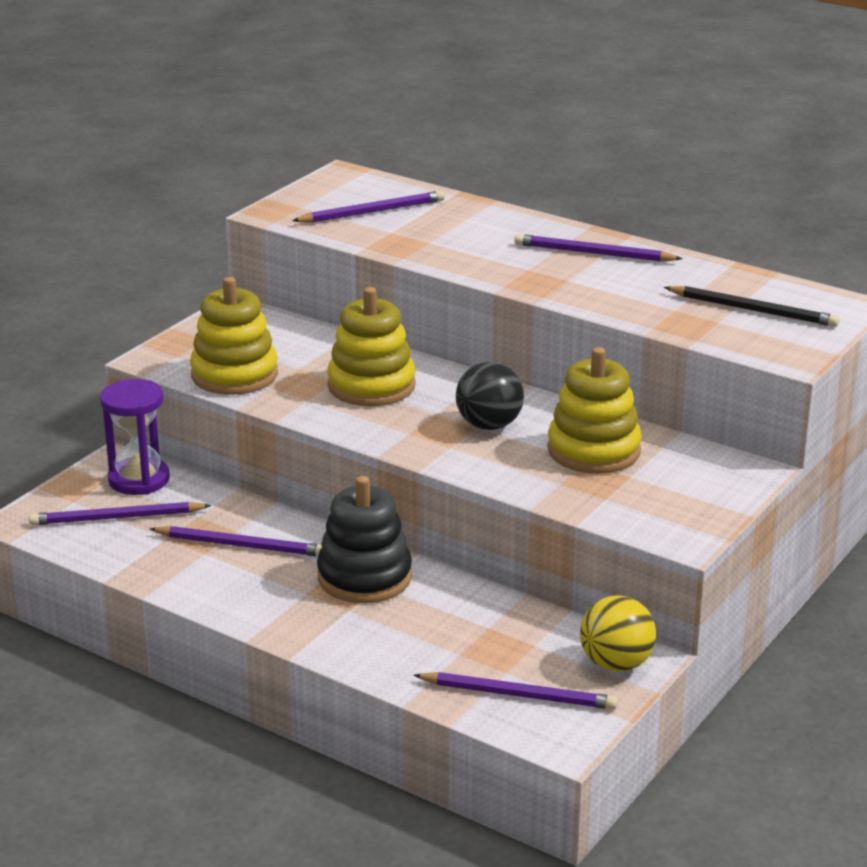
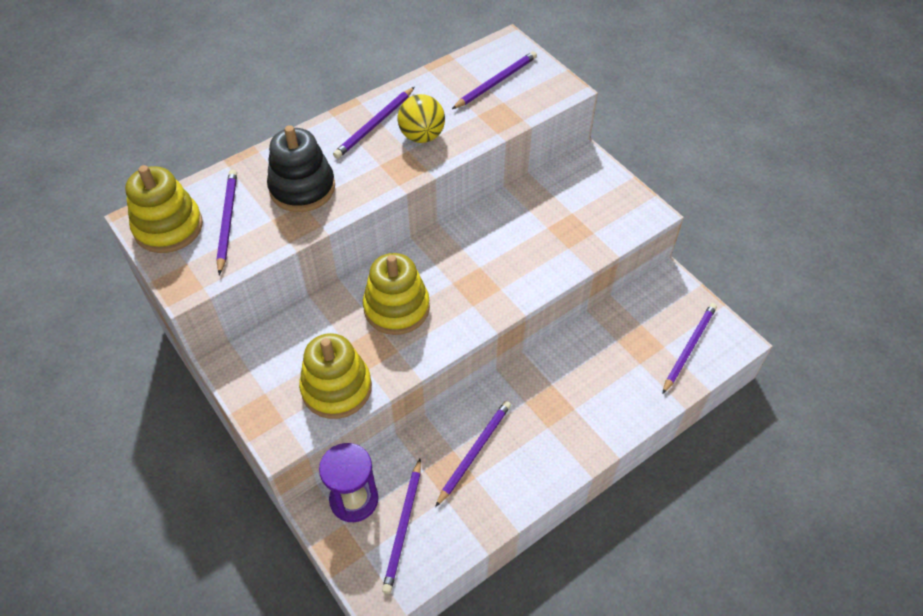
camera: 70 degrees left, 25 degrees up
(364, 577) = (541, 389): black stacking toy -> black stacking toy (302, 188)
(489, 425) = (482, 260): black ball -> none
(594, 450) = (535, 219): yellow stacking toy -> yellow stacking toy (168, 227)
(616, 664) = (671, 293): yellow ball -> yellow ball (422, 136)
(753, 310) = (496, 82): black pencil -> purple pencil

